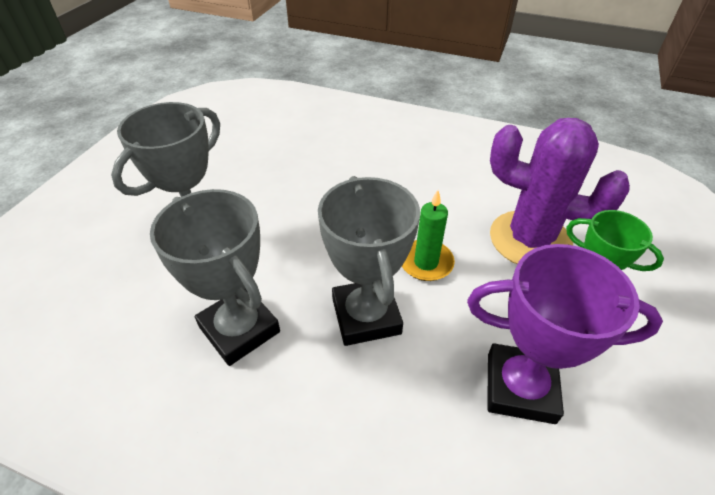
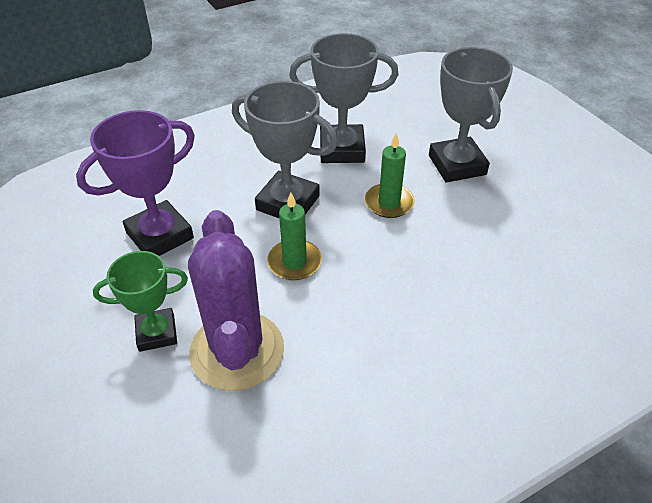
camera: 130 degrees right, 0 degrees up
(295, 247) = (389, 203): none -> green candle
(530, 240) = (237, 350): purple cactus -> purple cactus turned 75 degrees counterclockwise

